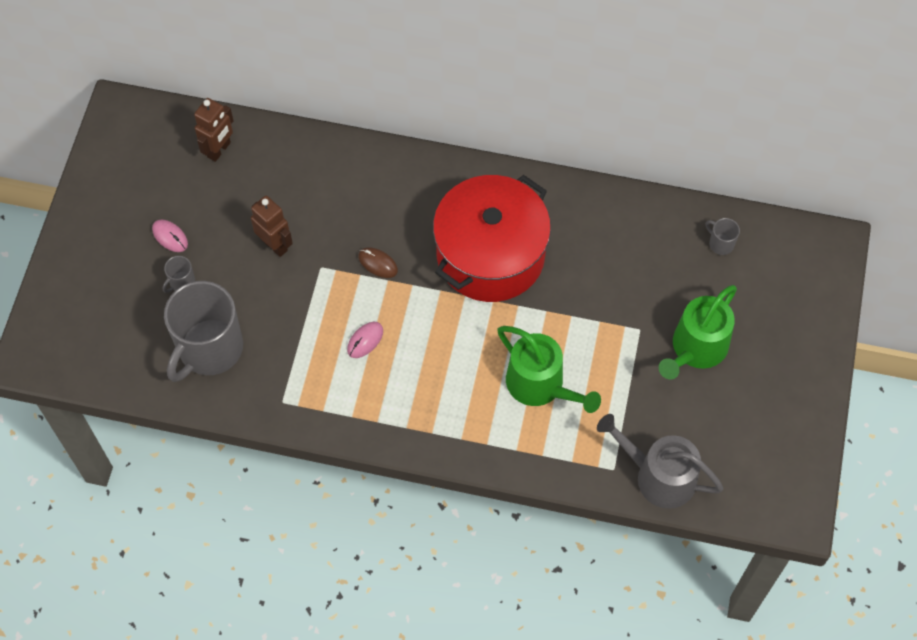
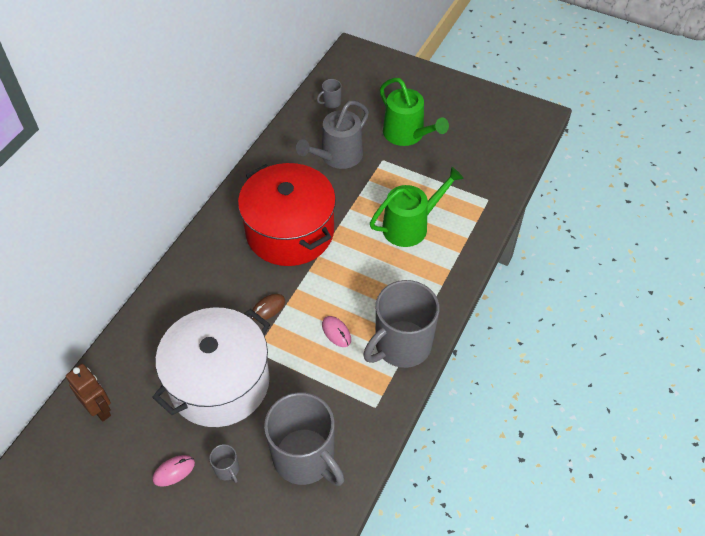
camera: 75 degrees left, 10 degrees down
(275, 245) = (219, 382): brown robot -> white pot
(366, 412) = (401, 345): none -> grey mug
(658, 476) = (498, 176): grey watering can -> grey watering can (337, 156)

